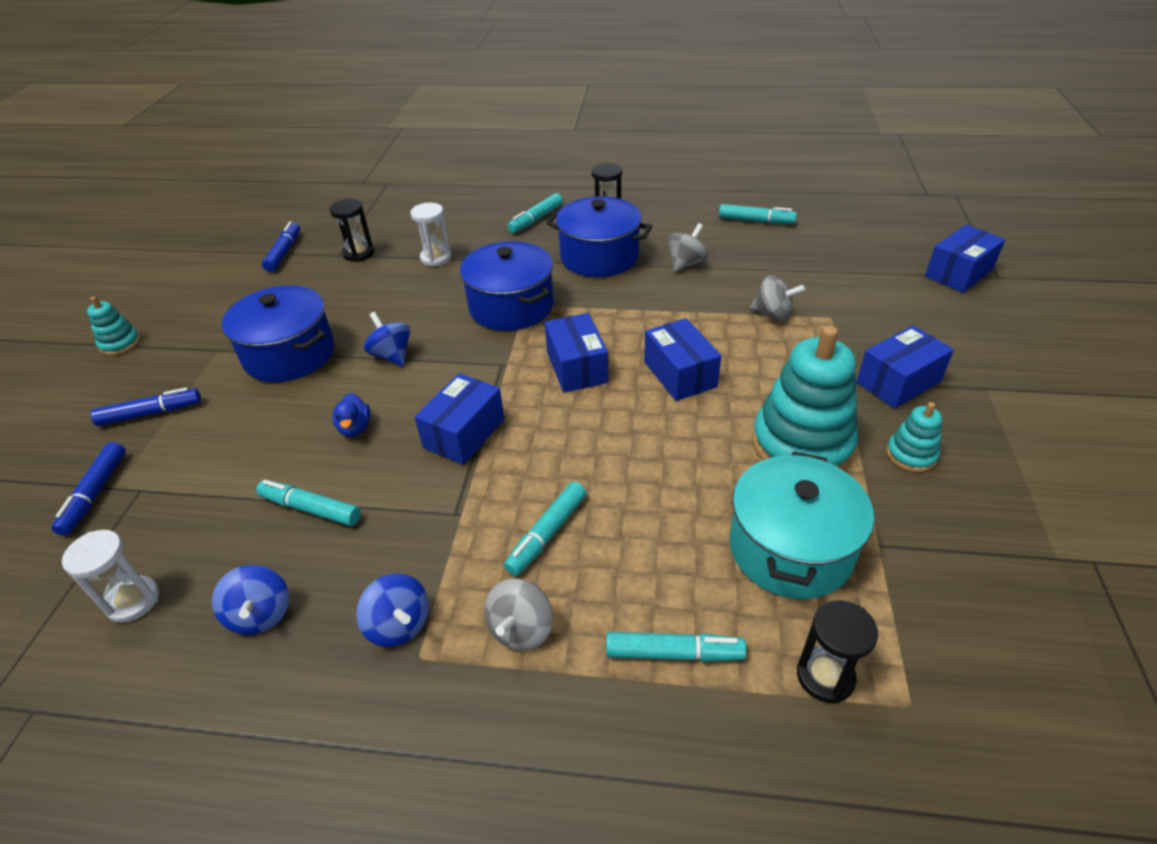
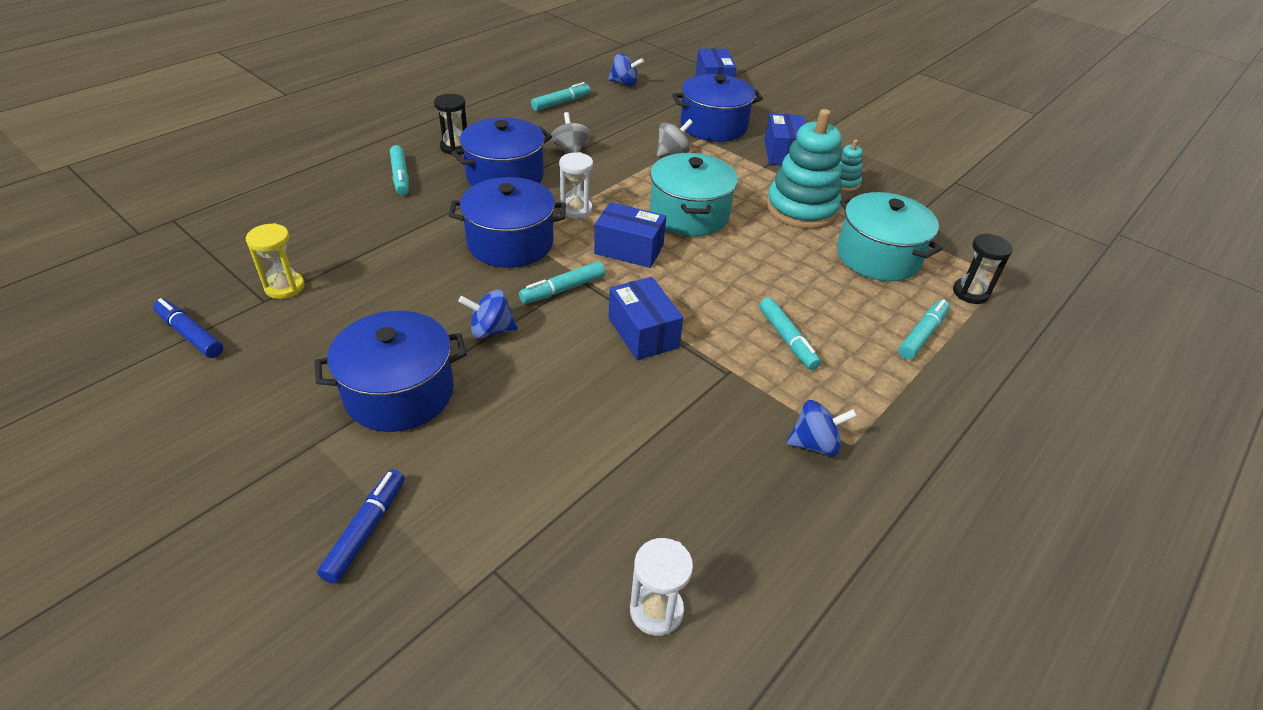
camera: 60 degrees left, 0 degrees up
(95, 493) = (459, 612): blue marker -> none
(120, 344) = (174, 527): turquoise stacking toy -> none
(261, 614) = (744, 521): blue spinning top -> blue spinning top (624, 83)
(311, 509) = (646, 451): turquoise marker -> turquoise marker (562, 289)
(355, 428) = (567, 388): blue duck -> none
(359, 254) = (285, 287): black hourglass -> yellow hourglass
(436, 258) = (373, 248): white hourglass -> white hourglass (576, 209)
(521, 629) = (861, 387): grey spinning top -> none
(680, 374) = (689, 214): blue box -> turquoise pot
(868, 313) = (713, 126): none -> blue pot

